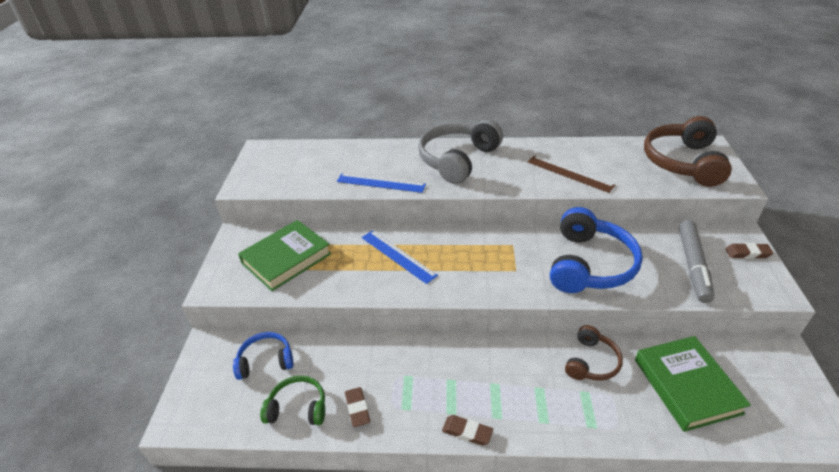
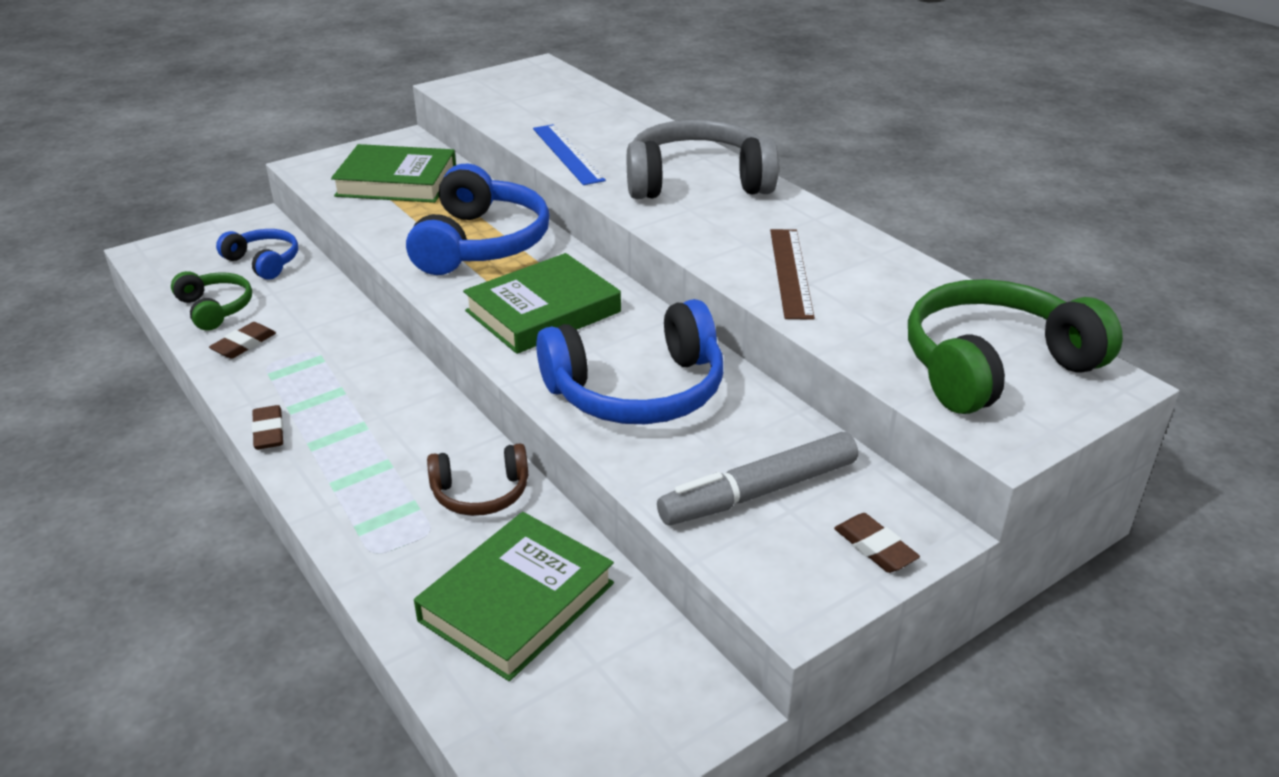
camera: 50 degrees right, 5 degrees down
(398, 256) = (481, 243): blue ruler -> blue headphones
(491, 264) = (543, 311): none -> green book
(683, 162) = (994, 366): brown headphones -> green headphones

